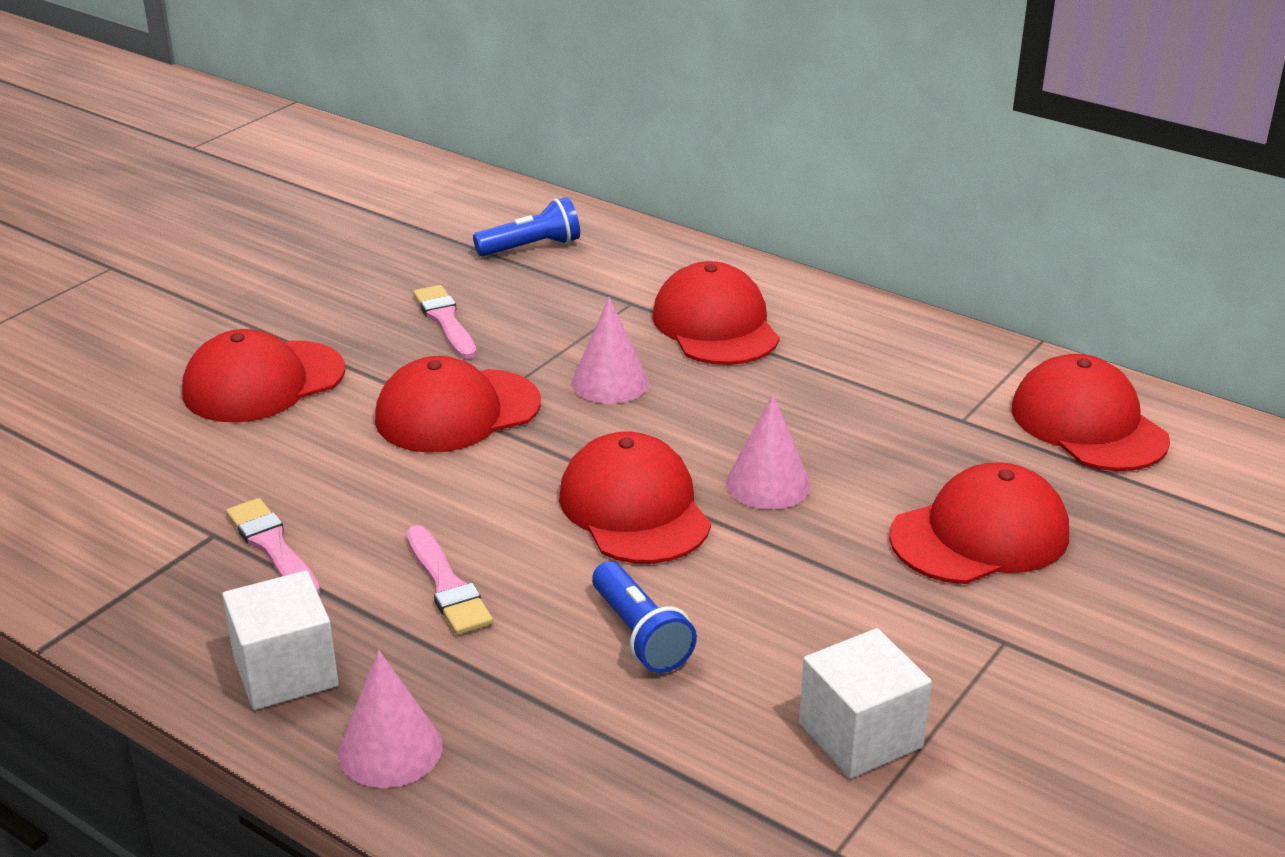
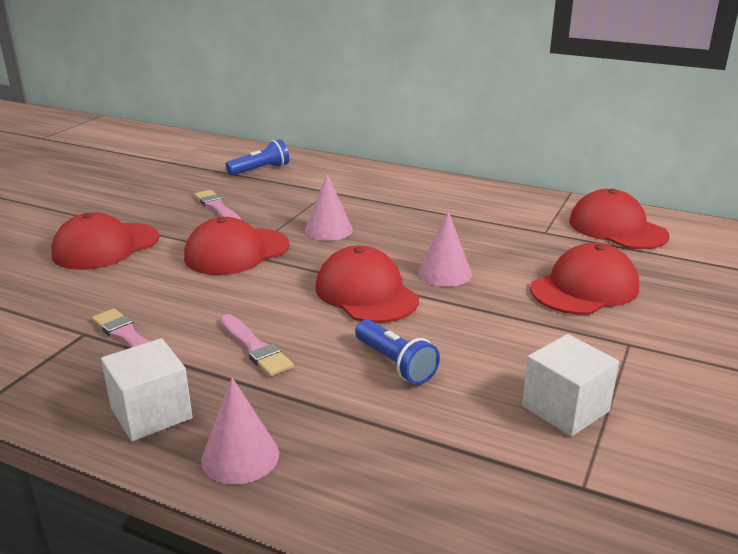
camera: 10 degrees left, 5 degrees down
(715, 325) = (382, 198): red cap -> none

